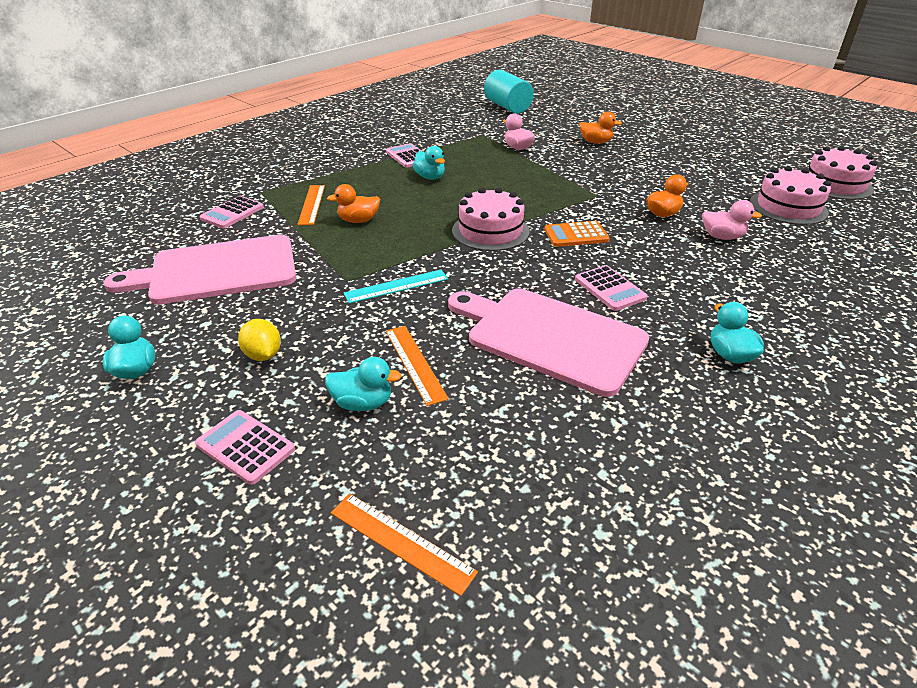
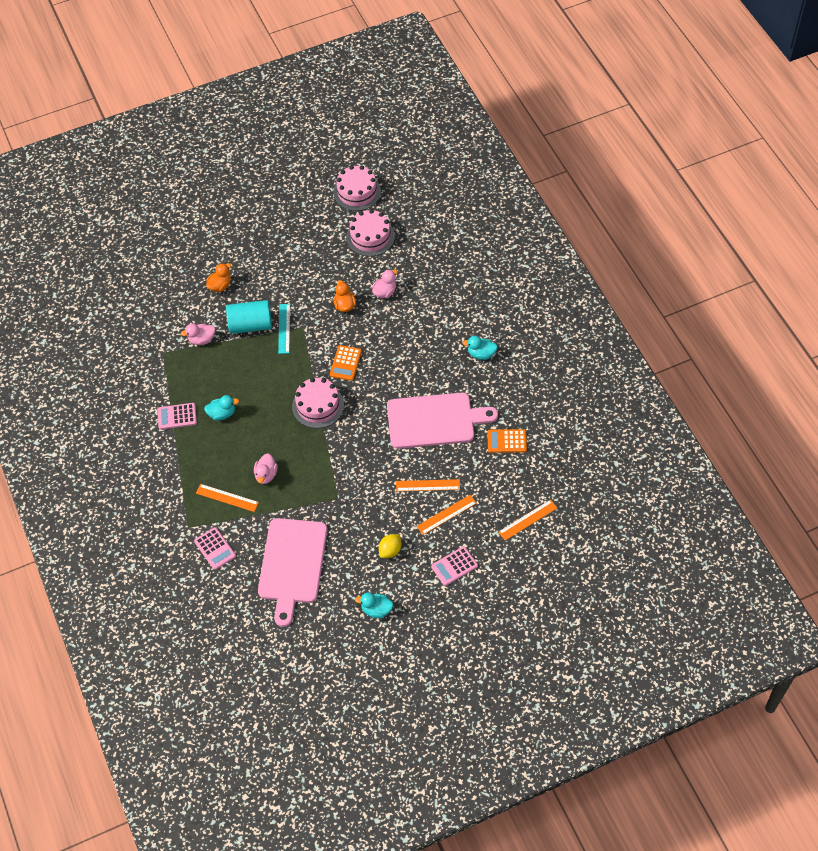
camera: 65 degrees left, 20 degrees up
(263, 355) = (390, 550): yellow lemon -> yellow lemon turned 45 degrees counterclockwise
(358, 220) = (266, 475): orange duck -> pink duck
(363, 403) = (446, 514): turquoise duck -> orange ruler
(396, 286) = (356, 474): turquoise ruler -> turquoise ruler (284, 328)
(507, 107) = (111, 311): turquoise cylinder -> turquoise cylinder (250, 325)
(550, 337) = (434, 420): pink cutting board -> pink cutting board turned 150 degrees counterclockwise
(578, 444) = (507, 441): none -> orange calculator
(610, 289) = (407, 374): pink calculator -> none

